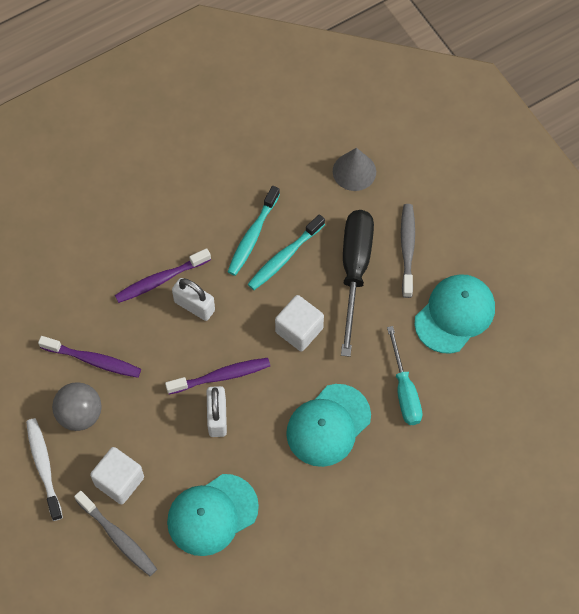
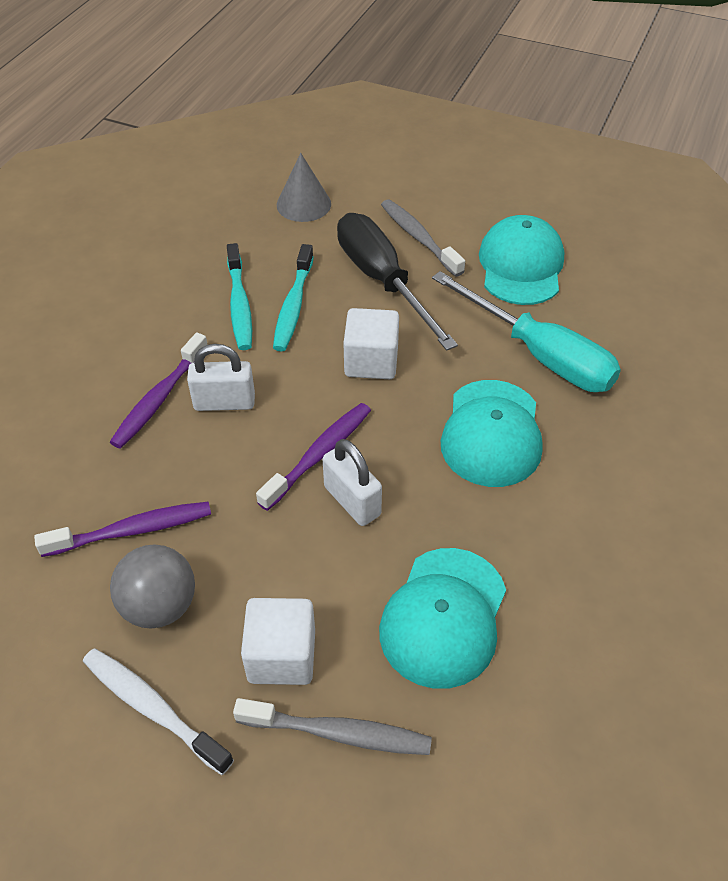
camera: 35 degrees left, 15 degrees down
(404, 390) = (539, 355): turquoise screwdriver -> turquoise screwdriver, size x1.53

